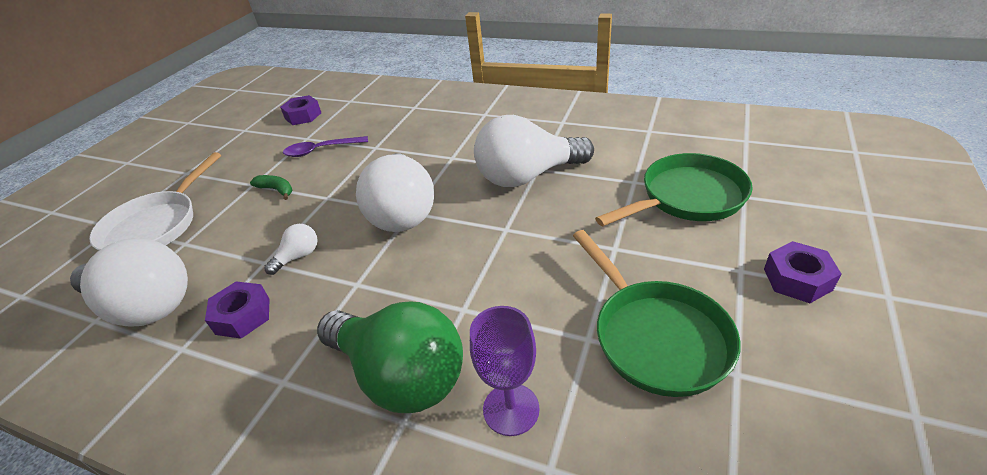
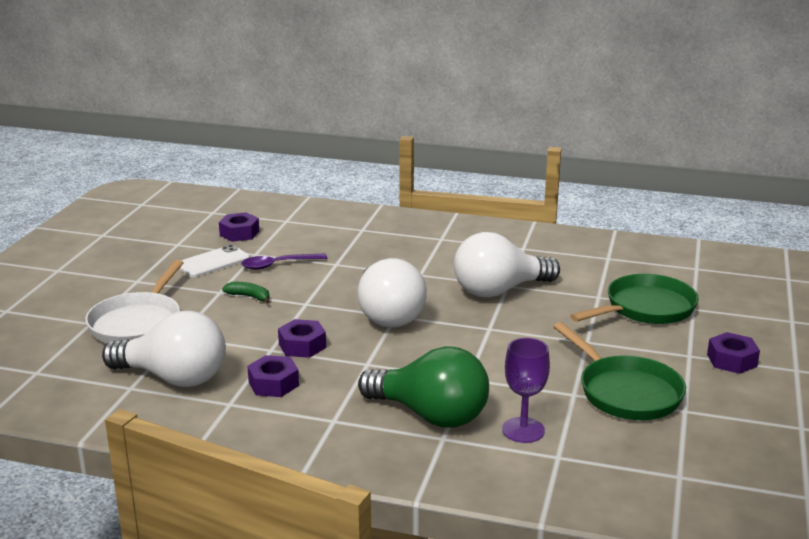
camera: 10 degrees left, 15 degrees down
(264, 149) = (213, 262): none -> white phone
(298, 256) = (302, 346): white light bulb -> purple nut

